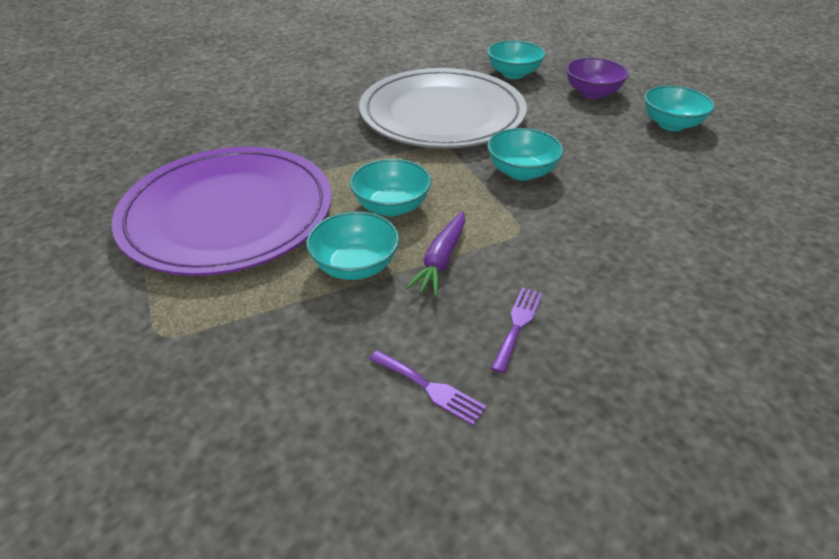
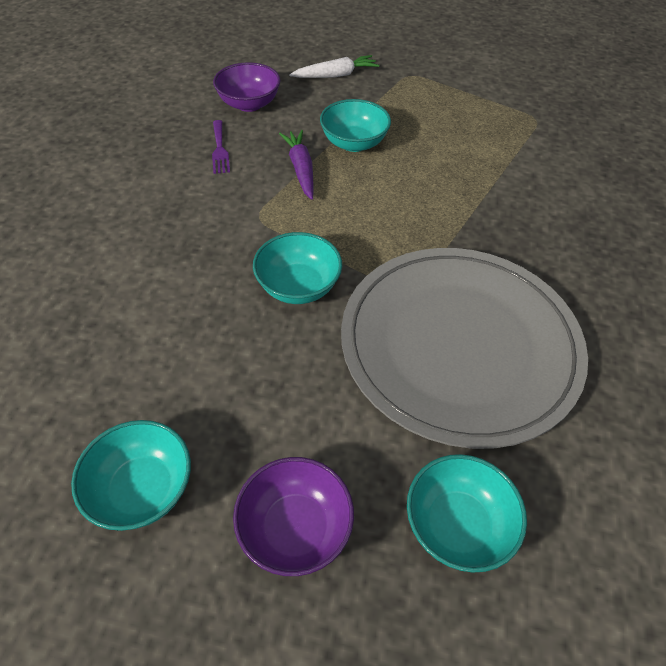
camera: 145 degrees right, 10 degrees up
(228, 214) = (485, 141): purple plate -> none
(255, 388) = (335, 75): none -> white carrot
(391, 206) = (379, 195): turquoise bowl -> none
(430, 388) = (249, 104): purple fork -> purple bowl

